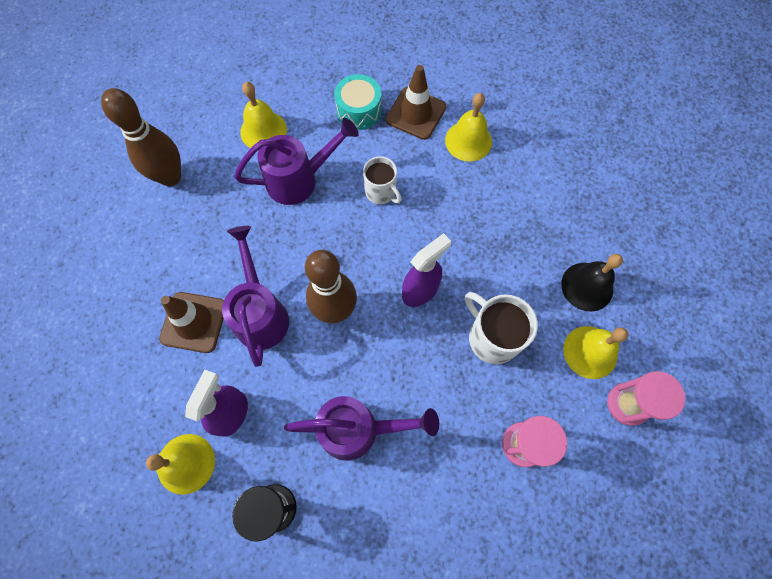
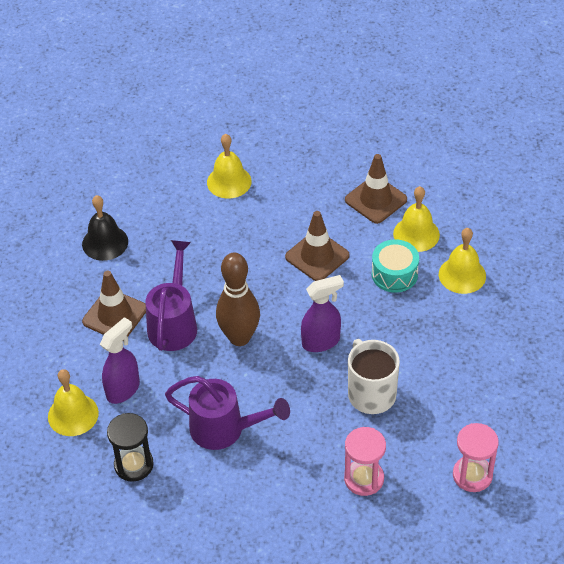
camera: 20 degrees right, 20 degrees down
(170, 177) = (133, 199): brown bowling pin -> none
(299, 180) = (246, 228): purple watering can -> none
(359, 110) = (323, 185): turquoise drum -> turquoise drum (394, 274)
(381, 192) = (317, 256): white mug -> brown traffic cone
(587, 286) = (477, 377): black bell -> black bell (105, 242)
(590, 352) = (456, 427): yellow bell -> yellow bell (462, 275)

